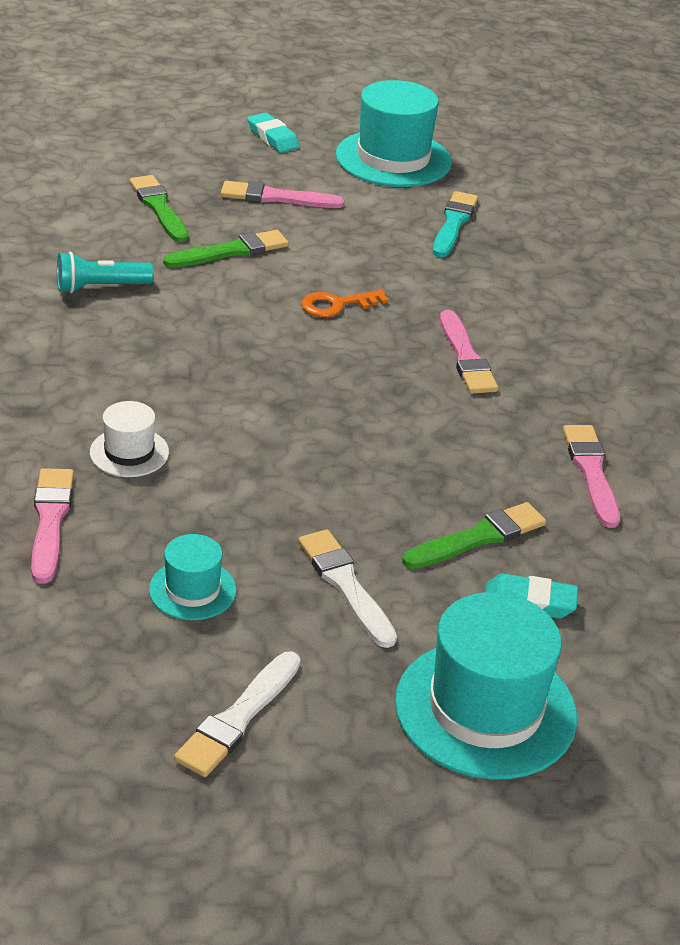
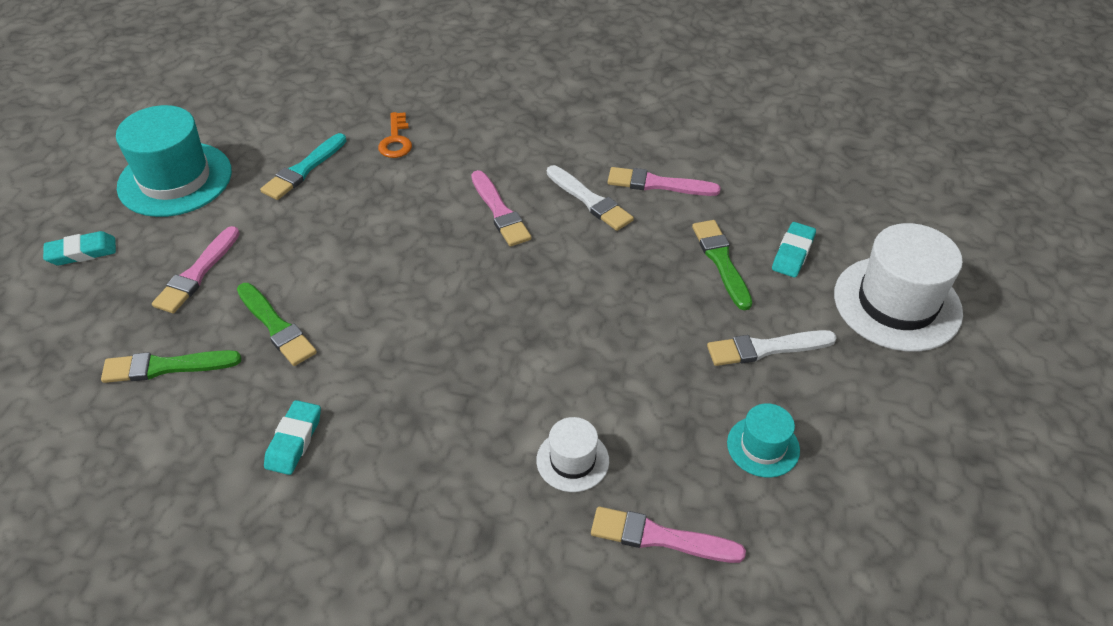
camera: 70 degrees left, 10 degrees up
(100, 288) = (294, 441): turquoise flashlight -> turquoise eraser
(230, 251) = (276, 326): green brush -> green brush turned 150 degrees clockwise
(238, 717) = (907, 443): white brush -> white brush (589, 200)
(337, 305) = (396, 271): orange key -> orange key (396, 140)
(453, 224) = (304, 169): turquoise brush -> turquoise brush turned 90 degrees counterclockwise
(465, 357) = (499, 211): pink brush -> pink brush turned 60 degrees clockwise
(485, 709) = (897, 303): turquoise hat -> white hat

